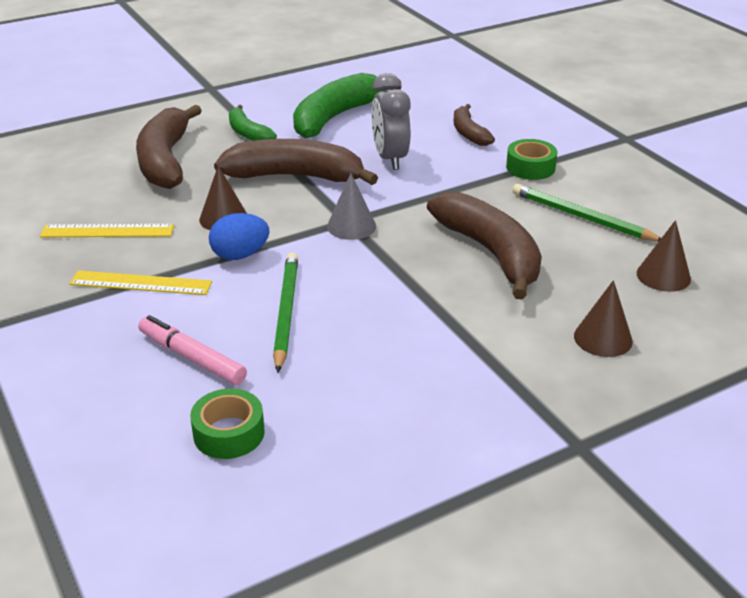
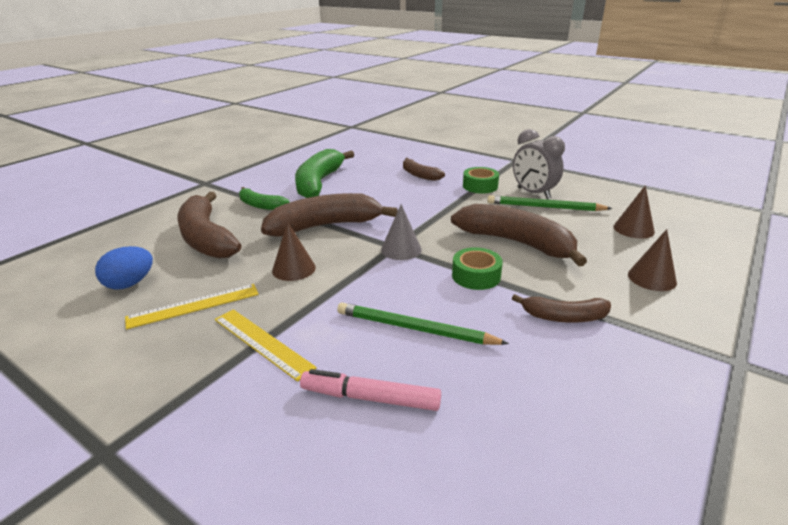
camera: 25 degrees left, 5 degrees down
(141, 283) = (262, 342): yellow ruler -> yellow ruler turned 60 degrees clockwise
(229, 433) = (474, 464): green tape -> green tape (476, 276)
(240, 255) = (333, 293): blue egg -> blue egg (130, 284)
(285, 312) = (415, 329): green pencil -> green pencil turned 45 degrees counterclockwise
(390, 158) = (383, 200): grey clock -> grey clock (533, 193)
(447, 347) = (564, 317): none -> brown banana

